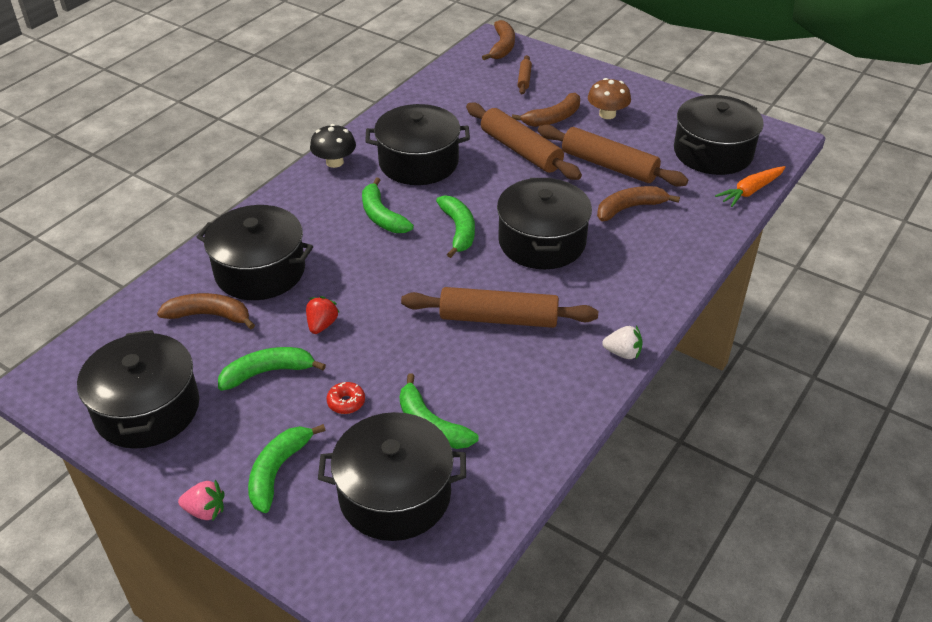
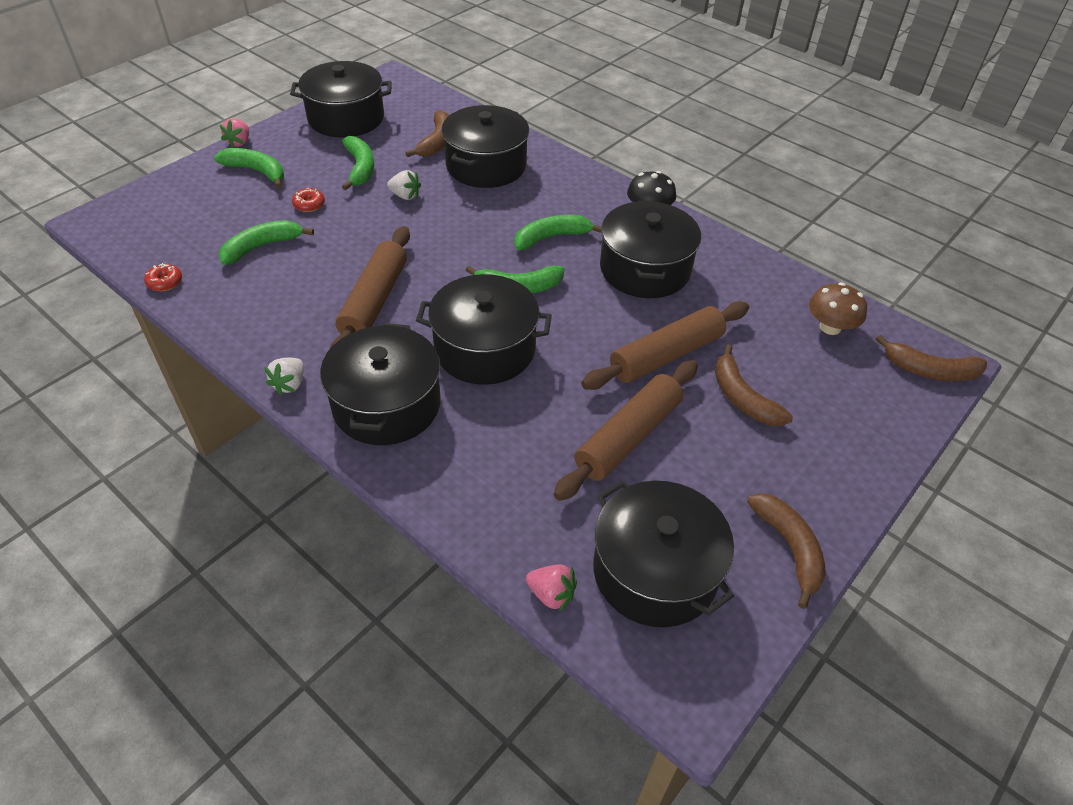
camera: 95 degrees right, 5 degrees up
(322, 325) = (405, 196): red strawberry -> white strawberry
(395, 495) = (202, 223): black pot -> black pot (386, 405)
(509, 495) = (165, 282): none -> red donut
(524, 79) = (842, 382): brown rolling pin -> none
(607, 114) = (756, 459): brown mushroom -> brown mushroom (830, 327)
(629, 208) = (533, 440): brown banana -> brown banana (789, 548)
(750, 191) = (551, 594): orange carrot -> pink strawberry

